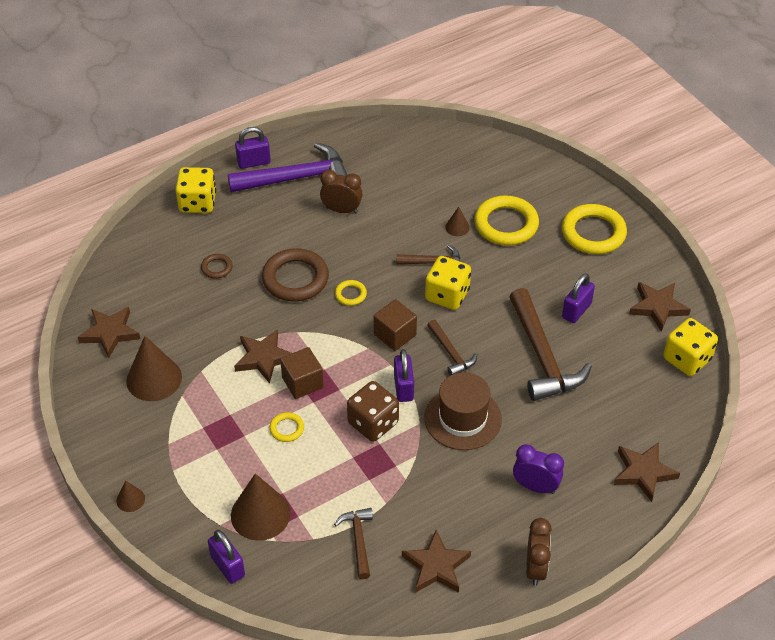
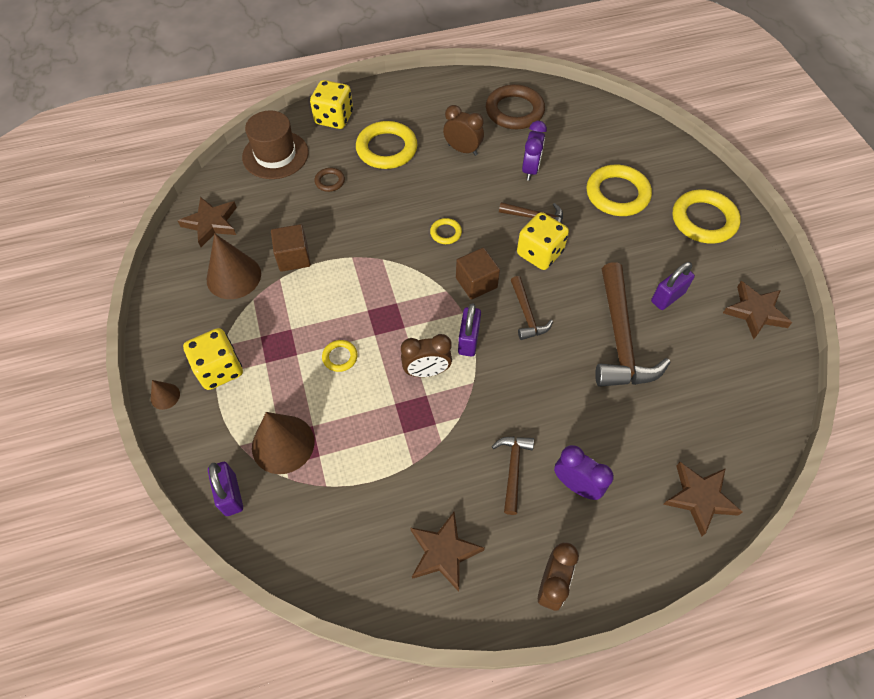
camera: 15 degrees right, 10 degrees up
(253, 162) = (396, 91): purple padlock -> none
(263, 358) = (342, 279): brown star -> none
(264, 224) = (386, 149): none -> yellow ring
(295, 279) = (398, 206): brown ring -> brown ring (514, 111)
(296, 178) = (430, 112): purple hammer -> none
(302, 382) = (371, 312): brown cube -> brown cube (293, 257)
(358, 540) = (371, 500): brown hammer -> brown hammer (513, 469)
(373, 423) = (426, 371): brown dice -> brown clock
(415, 217) = (530, 169): none -> purple clock
(457, 227) = (568, 187): brown cone -> none
(462, 418) = (519, 387): brown hat -> brown hat (275, 155)
(687, 359) = (775, 376): yellow dice -> yellow dice (219, 369)

